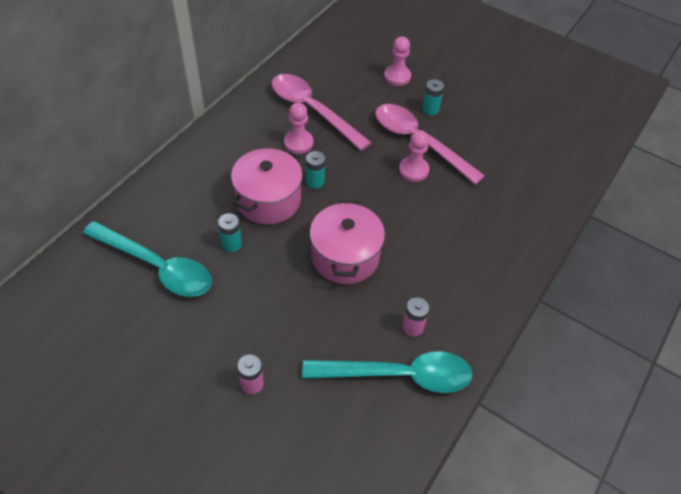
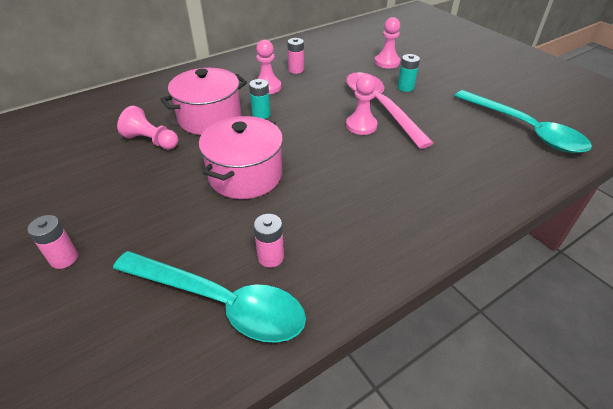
camera: 25 degrees right, 10 degrees down
(157, 266) = (76, 141): turquoise spoon -> turquoise spoon (524, 129)
(232, 244) = (151, 141): turquoise battery -> pink pawn
(312, 110) = (296, 70): pink spoon -> pink battery

